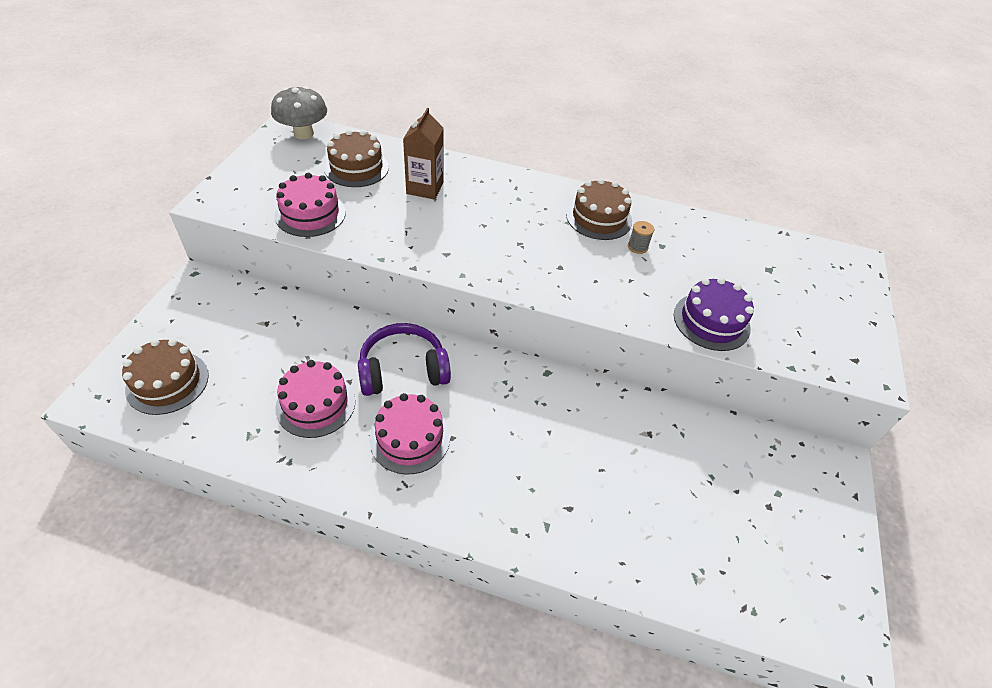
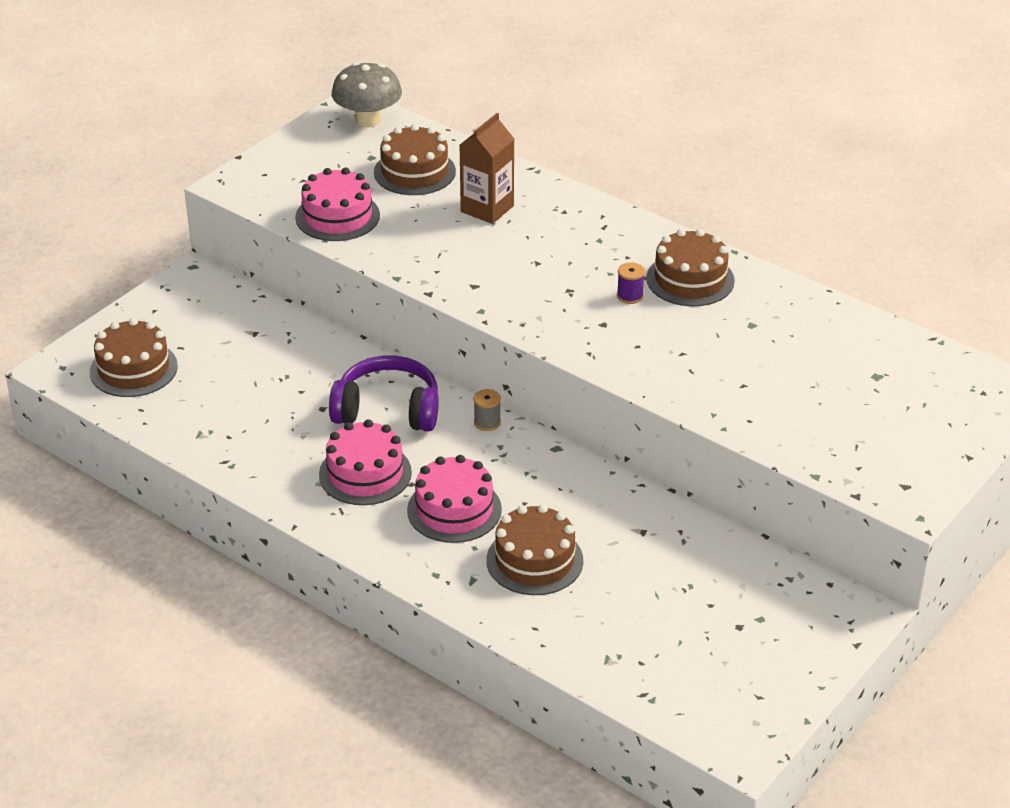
camera: 25 degrees right, 10 degrees down
(316, 404) = (278, 421): pink cake -> pink cake (454, 510)
(565, 239) = (630, 296): none -> purple spool
(586, 488) = (534, 560): none -> brown cake
(637, 247) = (717, 320): grey spool -> grey spool (487, 422)
(711, 321) = (752, 413): purple cake -> none

